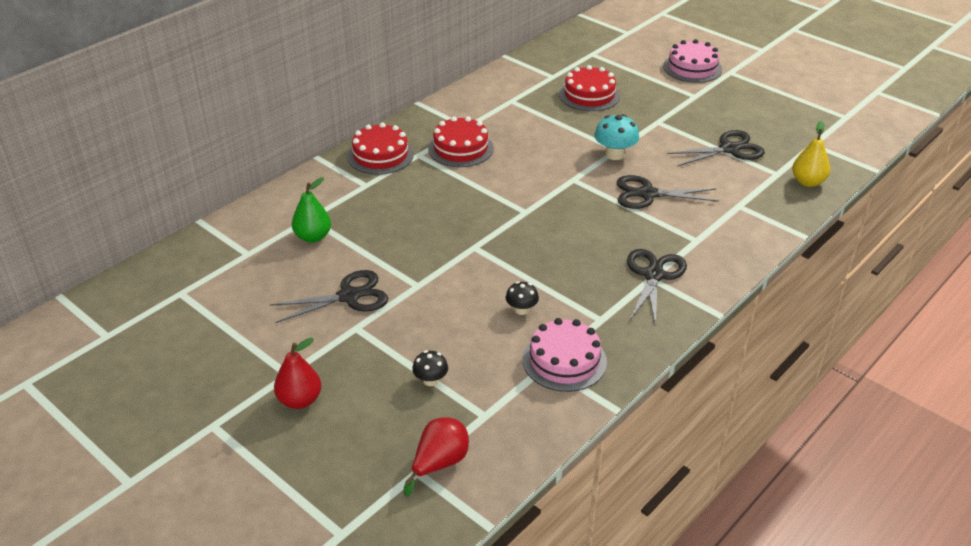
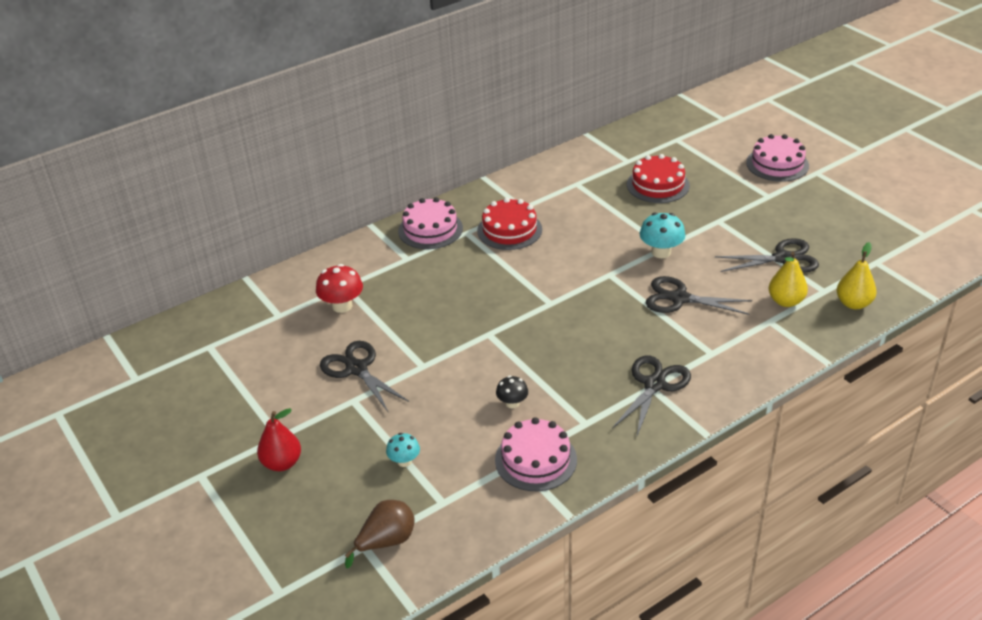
camera: 15 degrees right, 0 degrees up
(313, 237) = (342, 306): green pear -> red mushroom
(349, 296) = (356, 369): black scissors -> black scissors turned 120 degrees counterclockwise
(380, 155) = (430, 229): red cake -> pink cake
(430, 380) = (404, 461): black mushroom -> turquoise mushroom
(439, 463) = (386, 542): red pear -> brown pear
(746, 186) = (786, 301): none -> yellow pear

